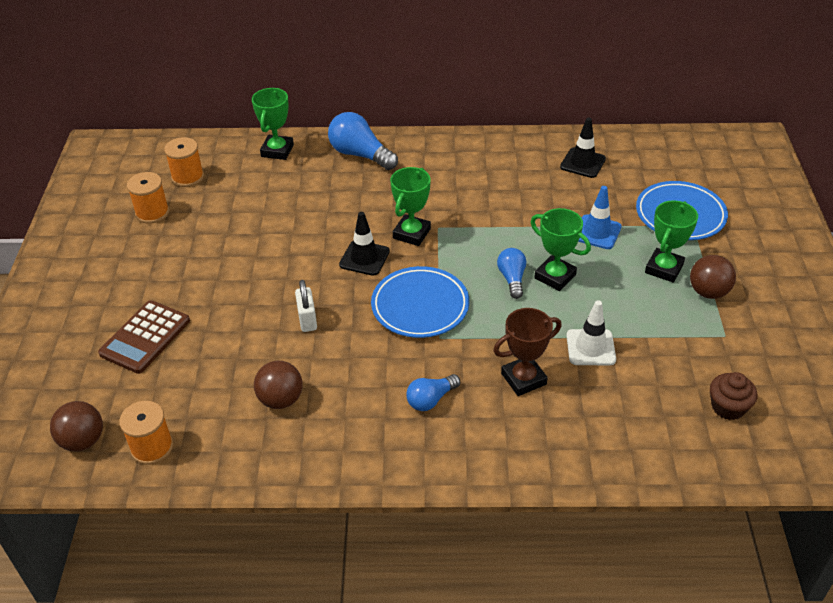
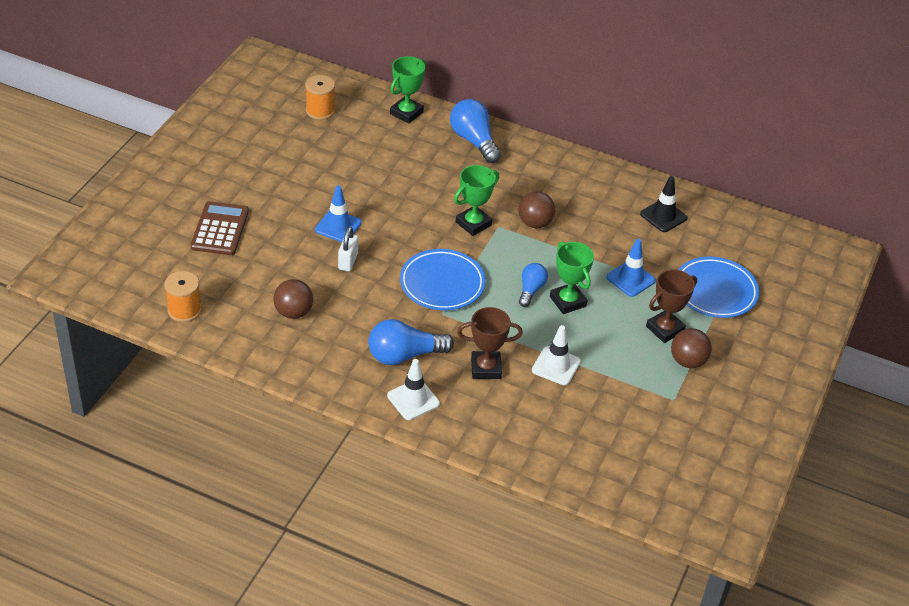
camera: 20 degrees right, 0 degrees up
(83, 441) = (139, 287): brown ball -> brown ball (535, 223)
(145, 337) = (220, 229): brown calculator -> brown calculator turned 135 degrees clockwise
(152, 213) = (276, 131): orange spool -> none
(274, 286) = (338, 226): none -> blue traffic cone
(364, 258) = (422, 230): black traffic cone -> none
(431, 399) = (404, 355): blue light bulb -> blue light bulb, size x1.66
(472, 447) = (413, 400): none -> white traffic cone
(664, 268) = (665, 329): green trophy -> brown trophy
(728, 407) = (632, 450): brown cupcake -> none

